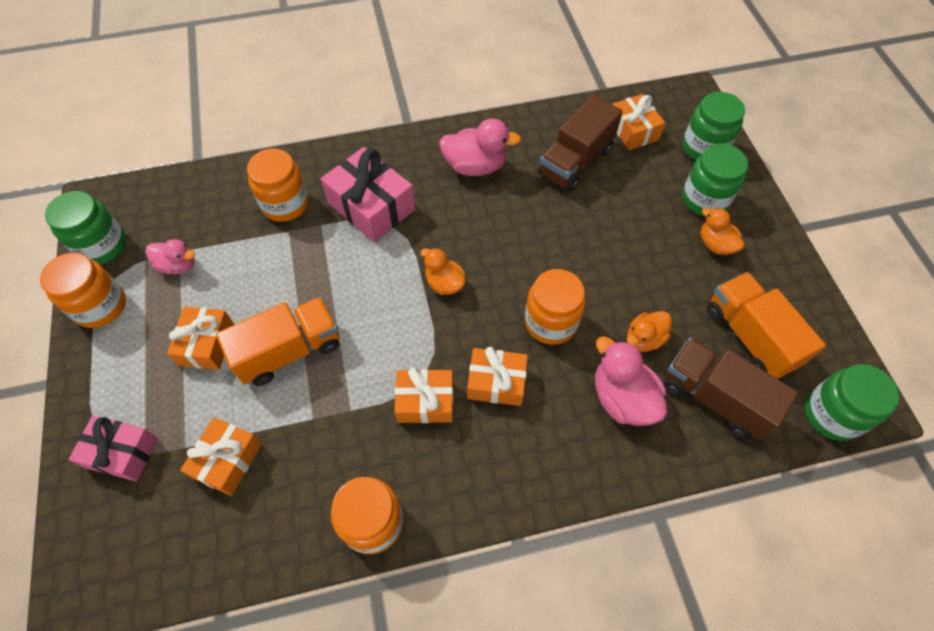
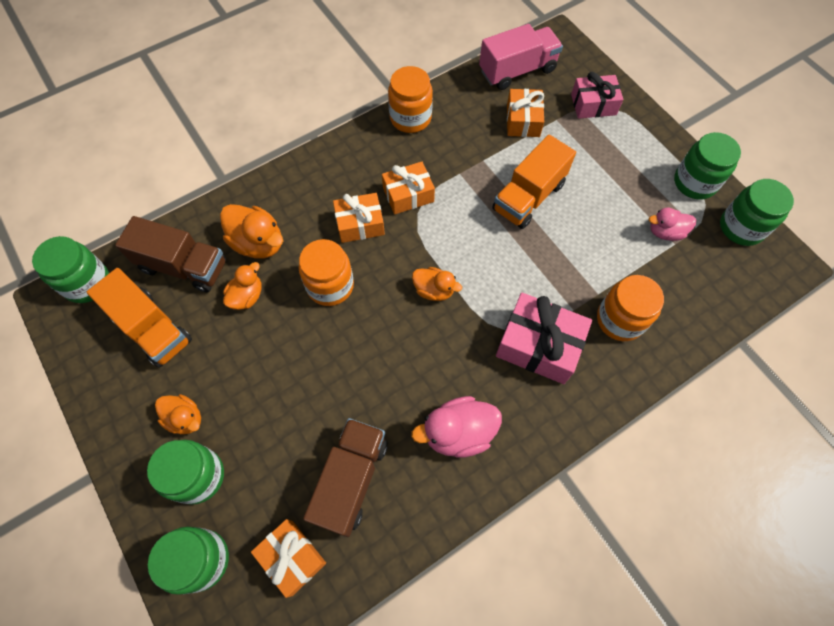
camera: 160 degrees right, 5 degrees up
(100, 306) = (695, 182): orange jar -> green jar
(178, 555) = (517, 70): none -> pink truck
(206, 344) = (593, 182): orange gift -> none
(622, 398) = (258, 243): pink duck -> orange duck

